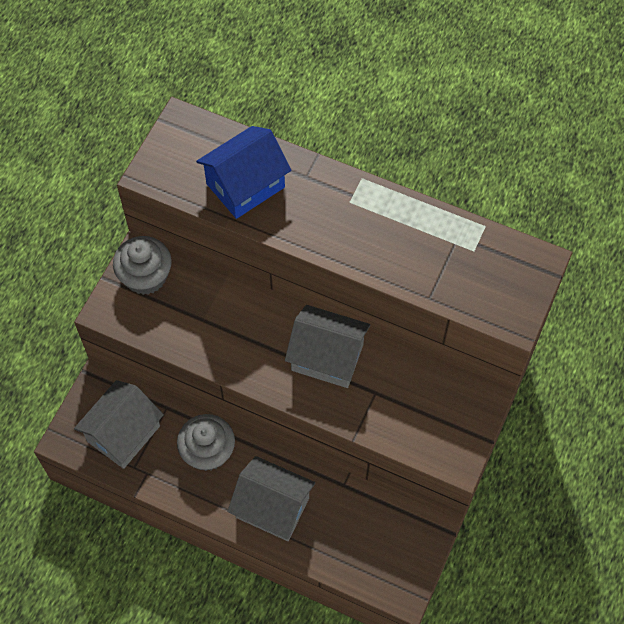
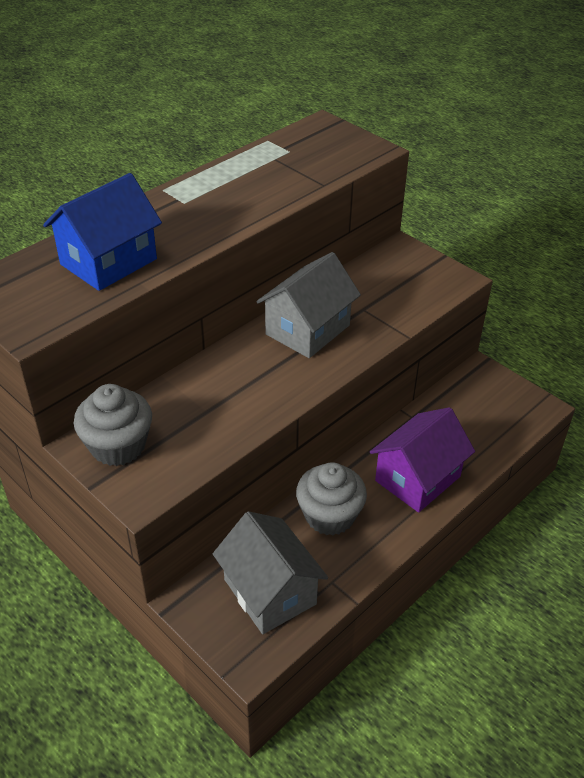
camera: 70 degrees left, 20 degrees down
(245, 185) = (108, 262): blue house -> blue house turned 60 degrees clockwise
(272, 507) = (417, 478): grey house -> purple house

